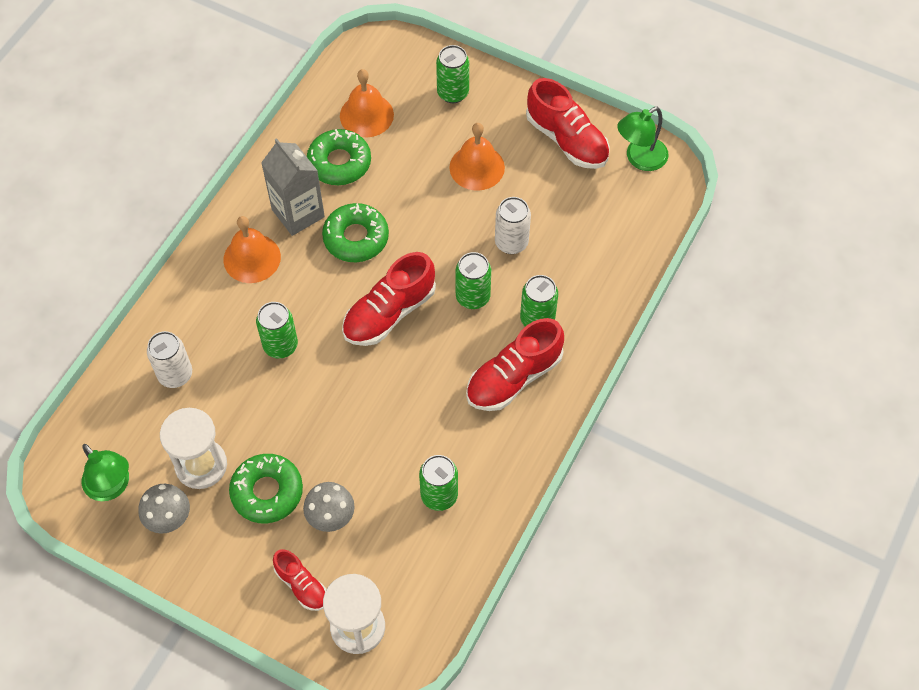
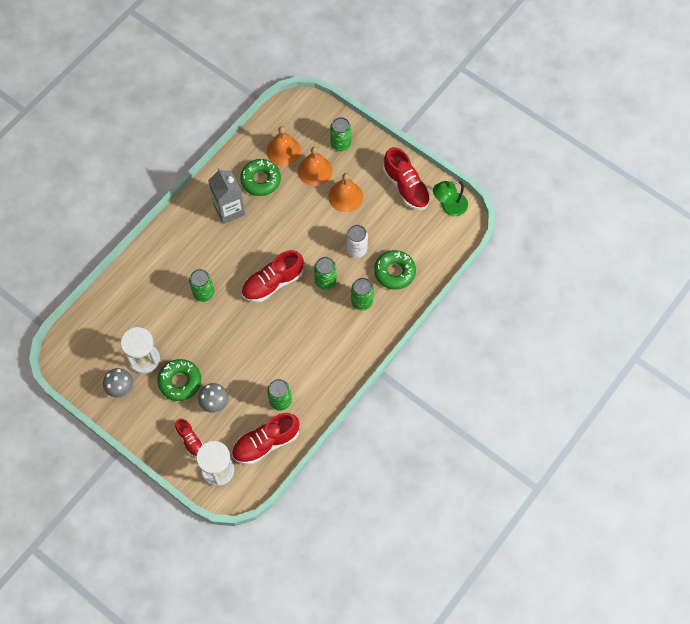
camera: 10 degrees right, 5 degrees up
(112, 487) = (90, 364): green lamp -> none
(175, 375) = (138, 301): white can -> none
(252, 258) = (196, 234): orange bell -> orange bell (315, 170)
(356, 238) = (261, 231): green donut -> green donut (394, 272)
(513, 377) = (339, 336): red shoe -> red shoe (266, 443)

